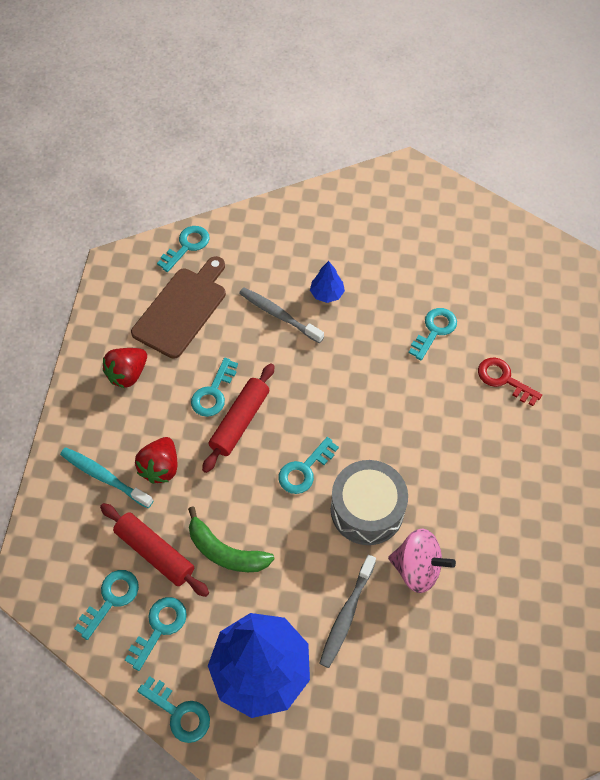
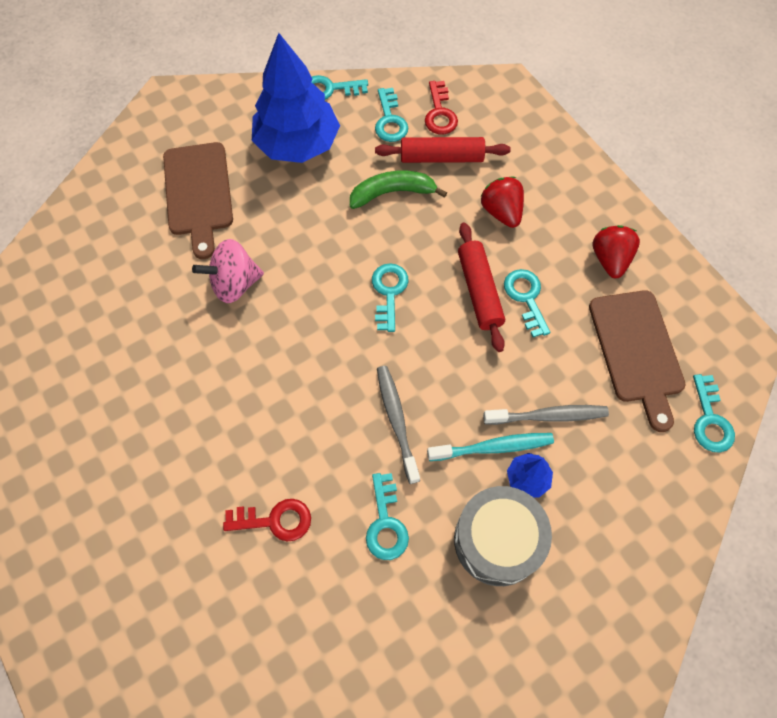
camera: 140 degrees right, 5 degrees up
(105, 477) = (533, 176): turquoise toothbrush -> turquoise toothbrush (492, 447)
(111, 599) = (439, 113): turquoise key -> red key
(347, 614) = (265, 216): grey toothbrush -> grey toothbrush (397, 421)
(367, 510) = (310, 298): grey drum -> grey drum (497, 540)
(388, 687) = (198, 193): none -> brown cutting board

